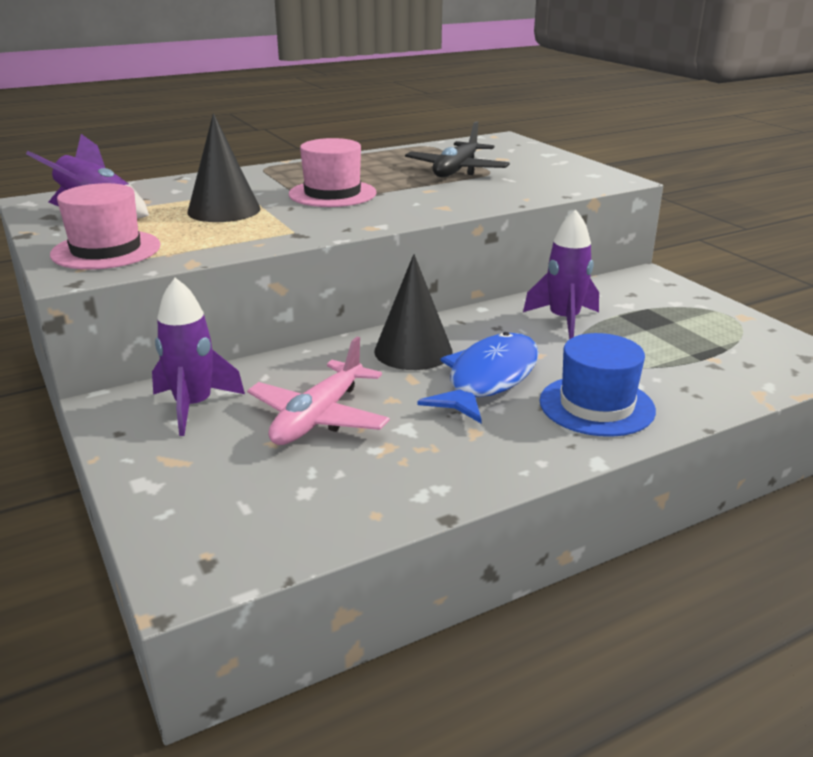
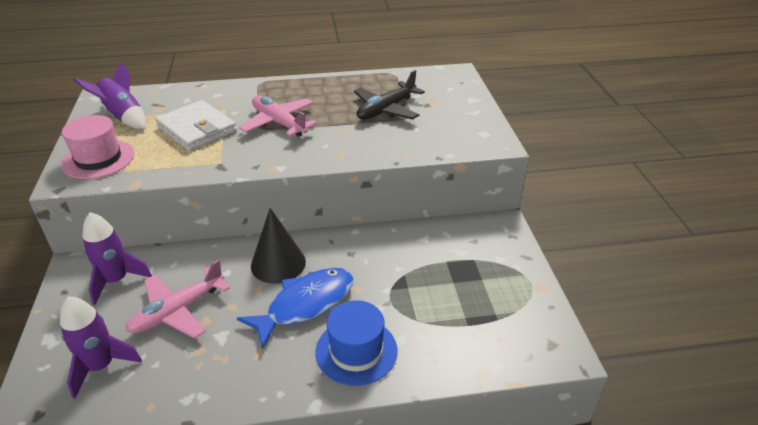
camera: 20 degrees right, 10 degrees up
(224, 210) = (197, 129): black cone -> white wallet
(332, 194) = (279, 123): pink hat -> pink plane
(564, 320) = (401, 258): purple rocket -> purple rocket (101, 366)

